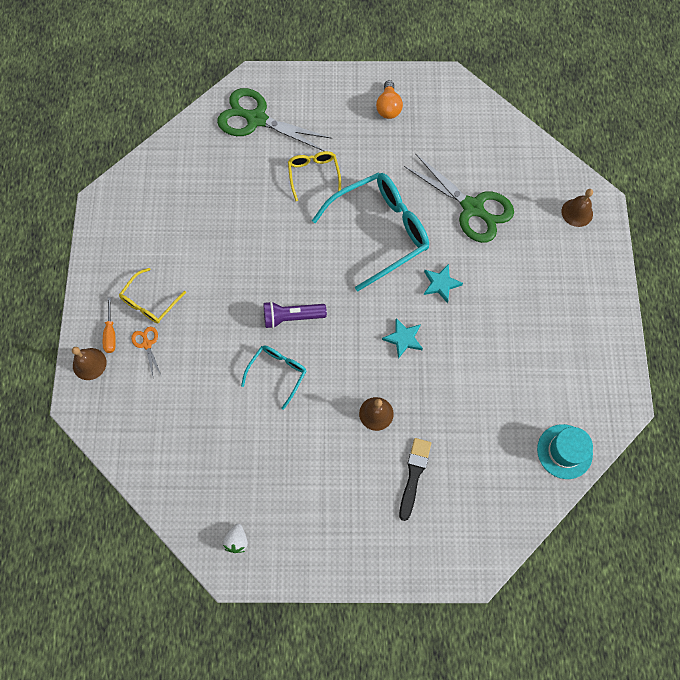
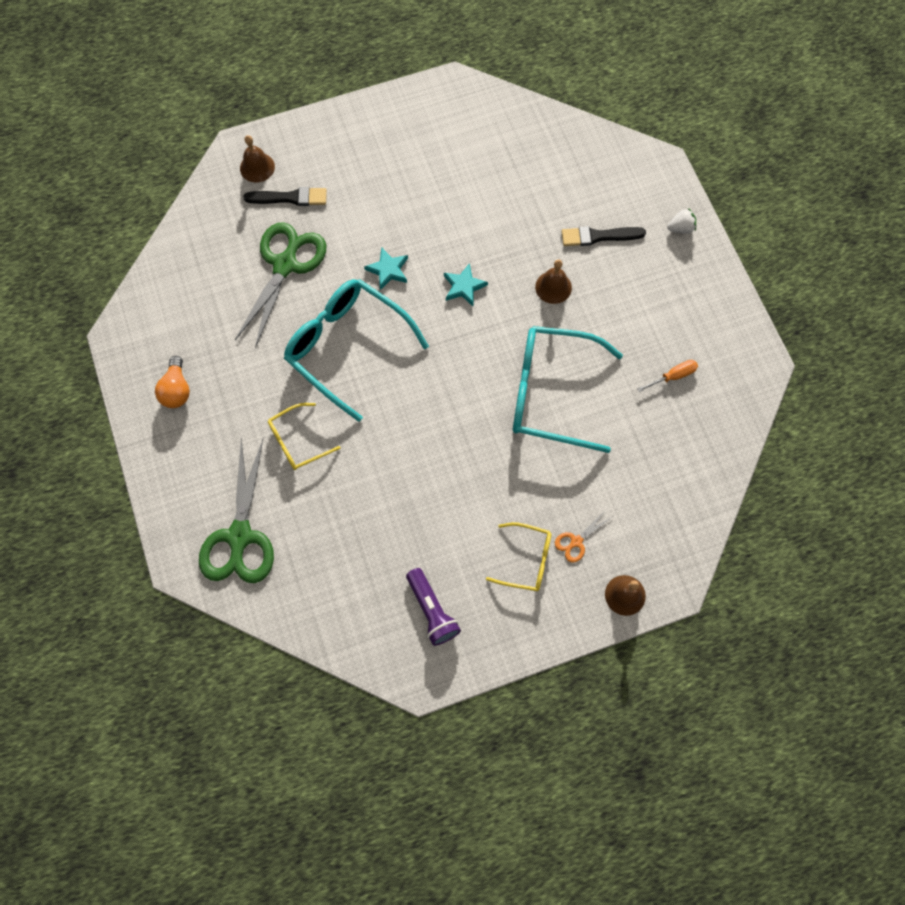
camera: 110 degrees left, 0 degrees up
(110, 333) = (580, 587): orange screwdriver -> orange screwdriver (673, 376)
(237, 540) = (733, 368): white strawberry -> white strawberry (680, 228)
(277, 373) = (551, 393): turquoise glasses -> turquoise glasses, size x1.93
(292, 317) = (483, 401): purple flashlight -> purple flashlight (432, 610)
(388, 107) = (176, 390): orange light bulb -> orange light bulb turned 105 degrees clockwise
(538, 229) = (290, 198): none -> black brush
(564, 451) = (520, 121): turquoise hat -> none

